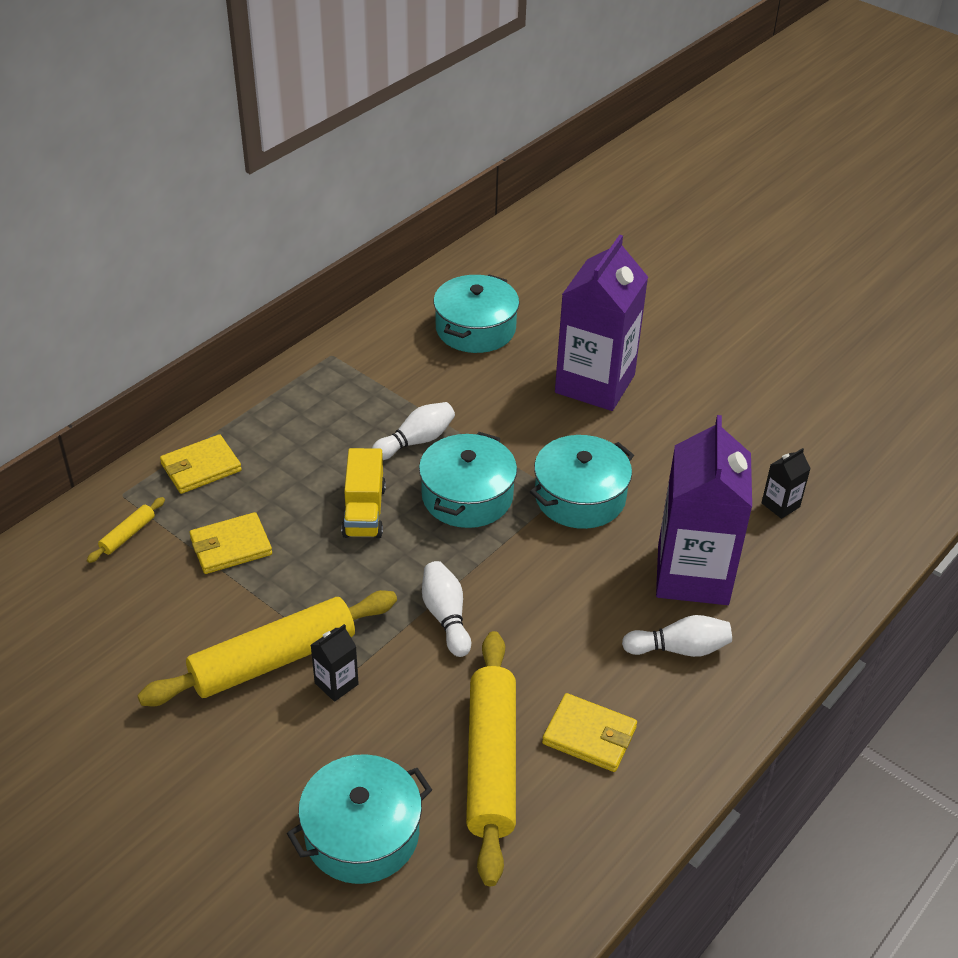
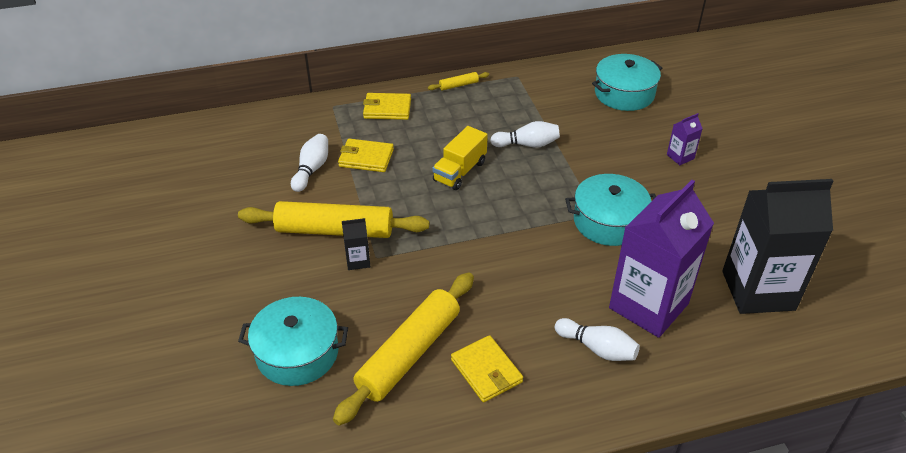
camera: 35 degrees right, 0 degrees up
(128, 535) = (317, 128): yellow rolling pin -> yellow rolling pin (458, 85)
(446, 616) = (456, 254): white bowling pin -> white bowling pin (311, 169)
(467, 496) = (532, 189): turquoise pot -> none
(595, 384) = (680, 157): purple carton -> purple carton, size x0.41
(780, 505) = (758, 290): black carton -> black carton, size x2.47

